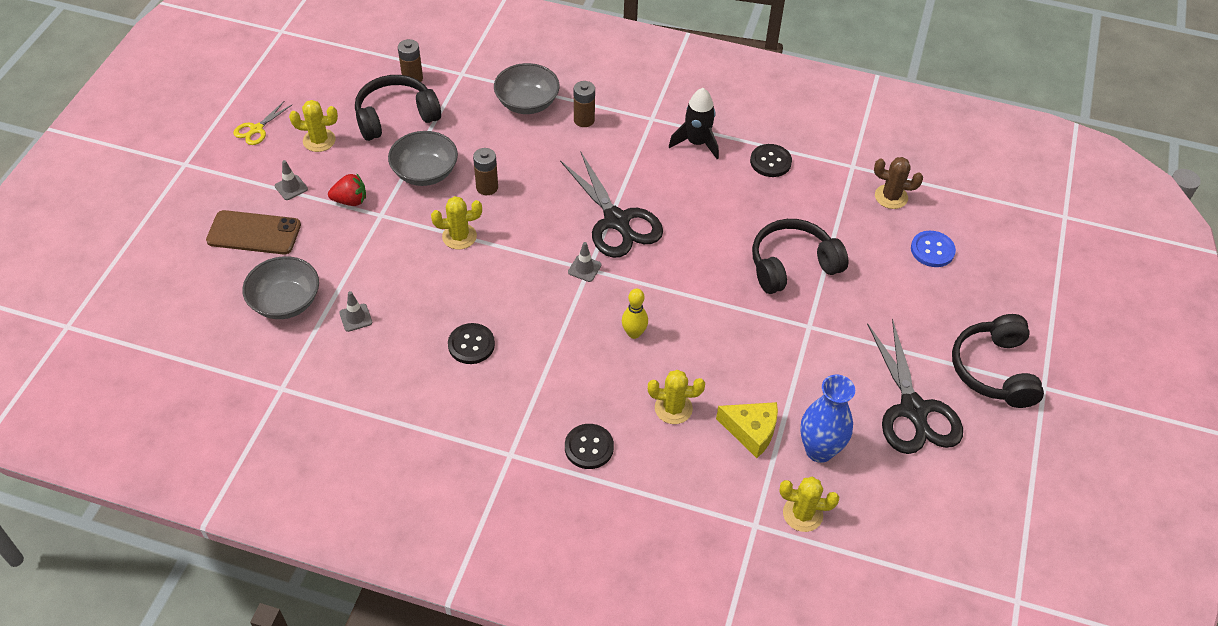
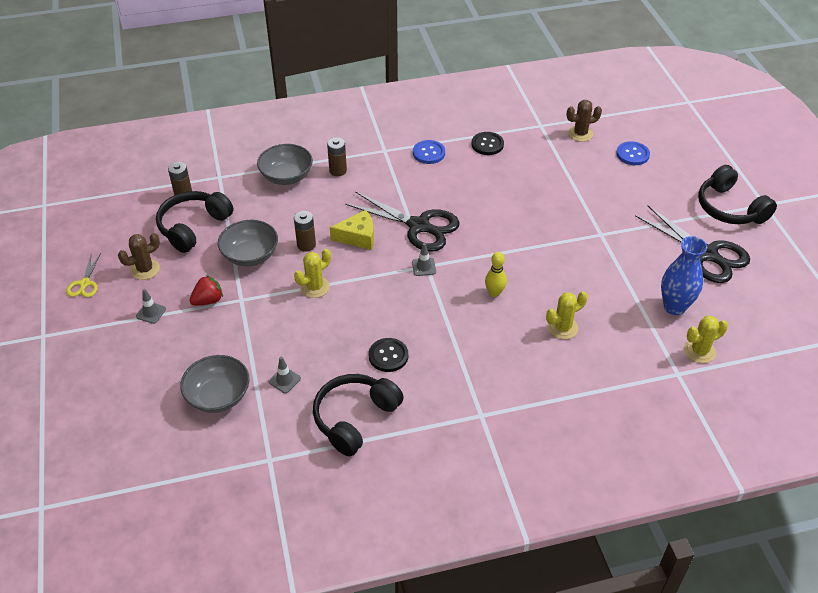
camera: 30 degrees left, 5 degrees down
(254, 233) = (148, 359): brown phone -> none
(319, 140) = (145, 269): yellow cactus -> brown cactus
(589, 447) = (530, 382): black button -> none
(696, 143) = (429, 153): black rocket -> blue button
(751, 431) = (624, 316): yellow cheese -> yellow cheese (358, 237)
(792, 265) = (557, 202): black headphones -> black headphones (355, 418)

